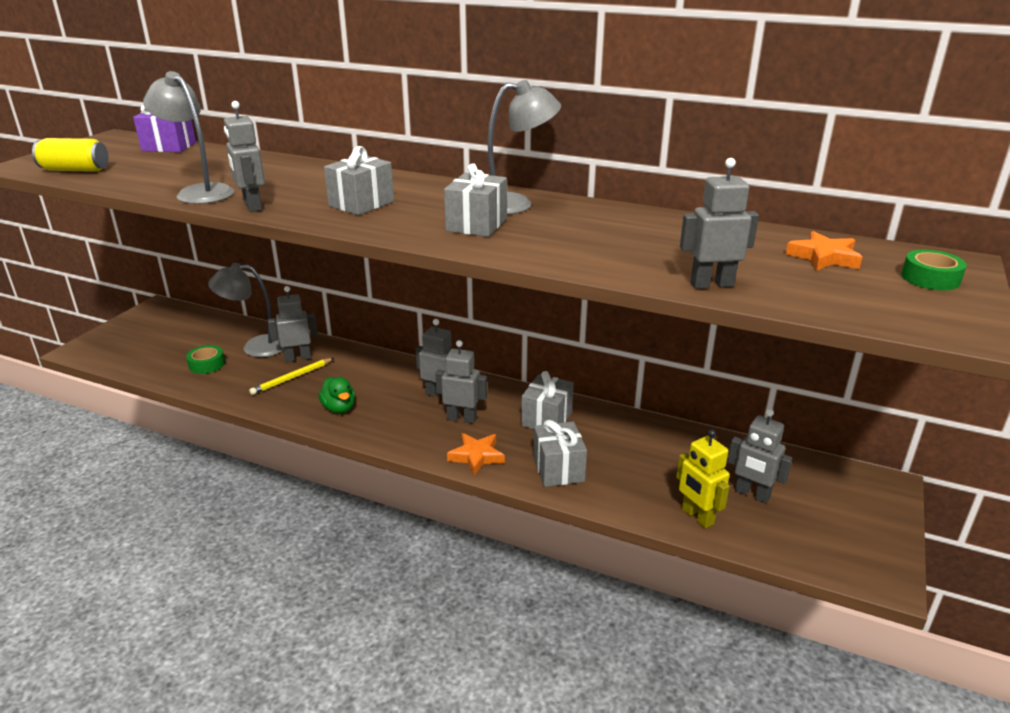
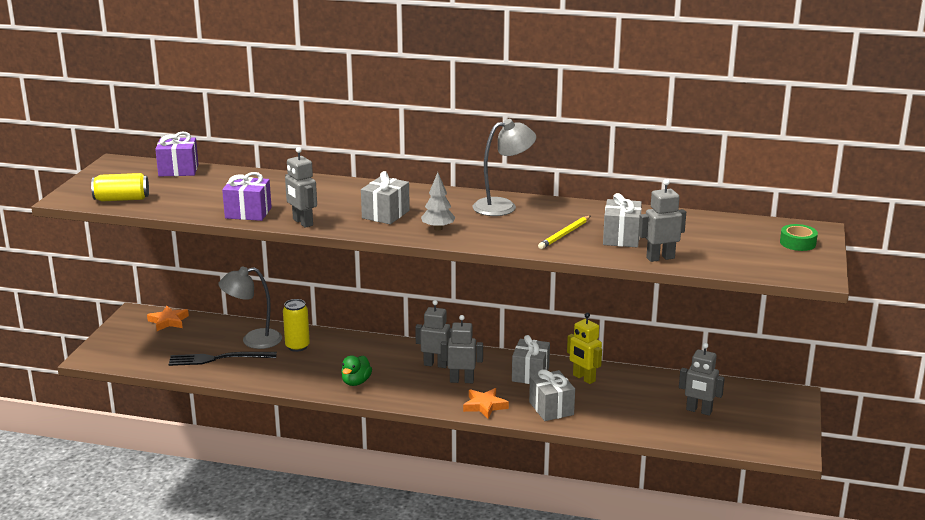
camera: 10 degrees left, 5 degrees down
(199, 192) = (248, 213): grey lamp -> purple gift
(207, 364) = (218, 359): green tape -> black fork
(292, 378) = (302, 363): yellow pencil -> yellow pencil (564, 234)
(298, 358) = (297, 346): grey robot -> yellow can
(339, 408) = (356, 382): green duck -> green duck turned 60 degrees clockwise
(415, 224) = (438, 228): none -> grey tree
(476, 225) = (483, 226): grey gift -> grey gift (621, 238)
(697, 517) = (662, 429): yellow robot -> yellow robot (583, 378)
(824, 257) = (730, 233): orange star -> orange star (168, 321)

